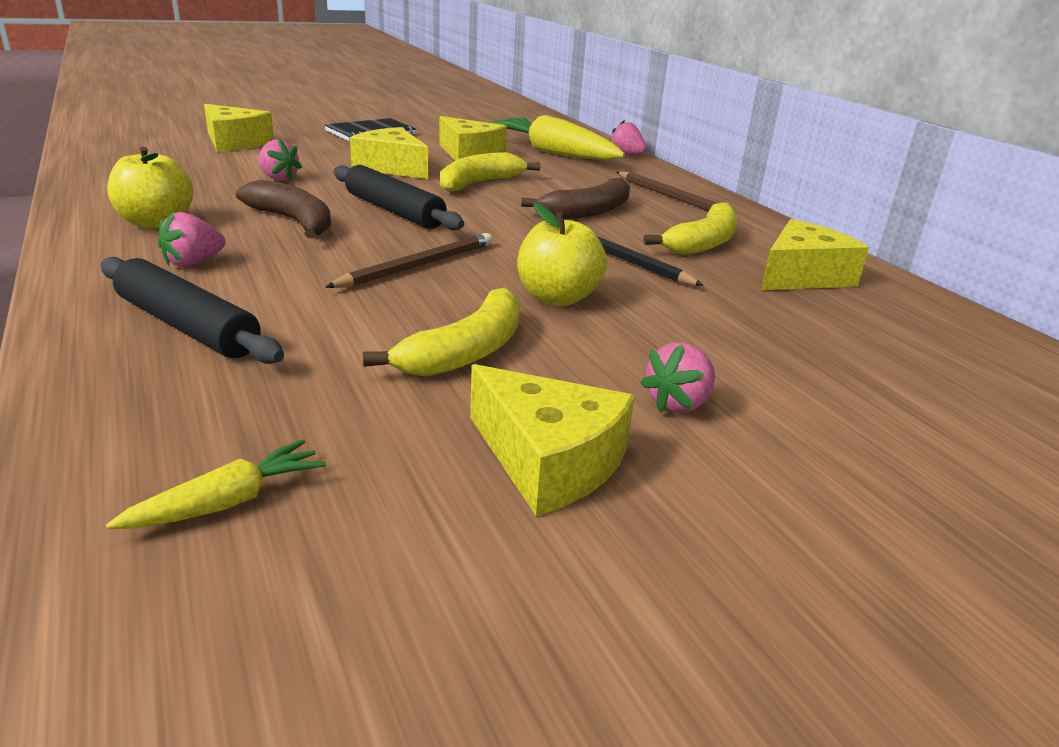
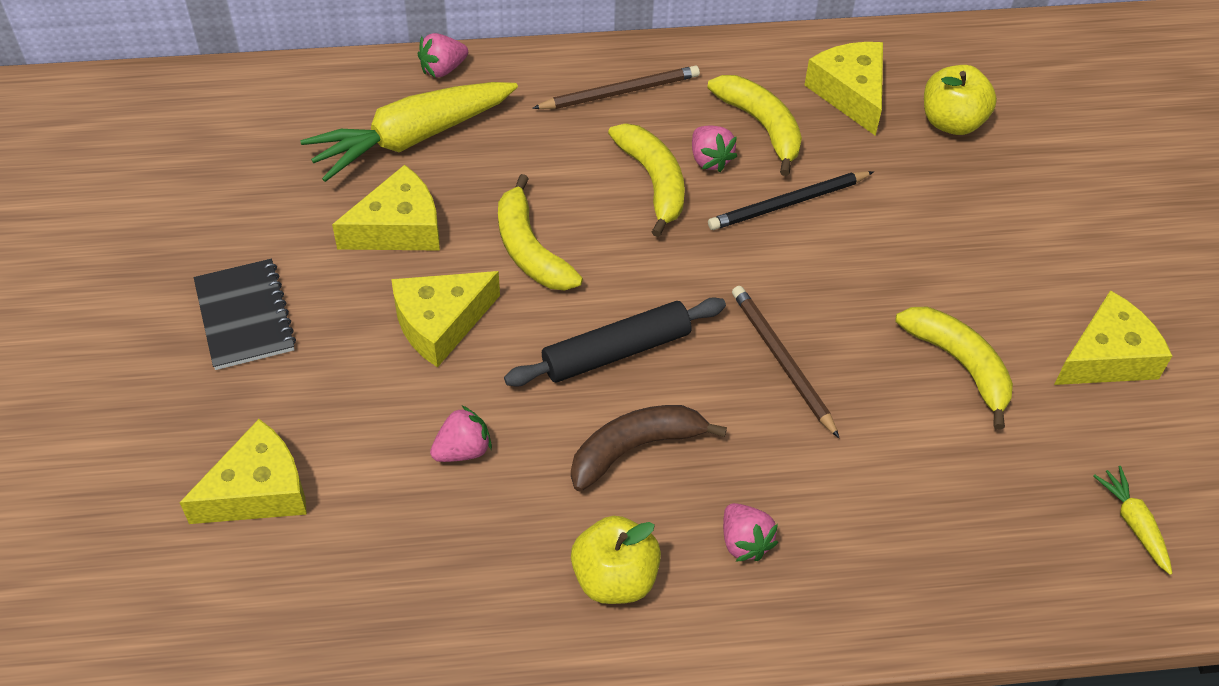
camera: 70 degrees left, 25 degrees up
(187, 326) = (890, 546): black rolling pin -> none
(557, 298) = (870, 278): yellow apple -> yellow apple (952, 121)
(588, 212) = (653, 181): brown banana -> yellow banana
(678, 403) = (1048, 266): pink strawberry -> pink strawberry (710, 159)

